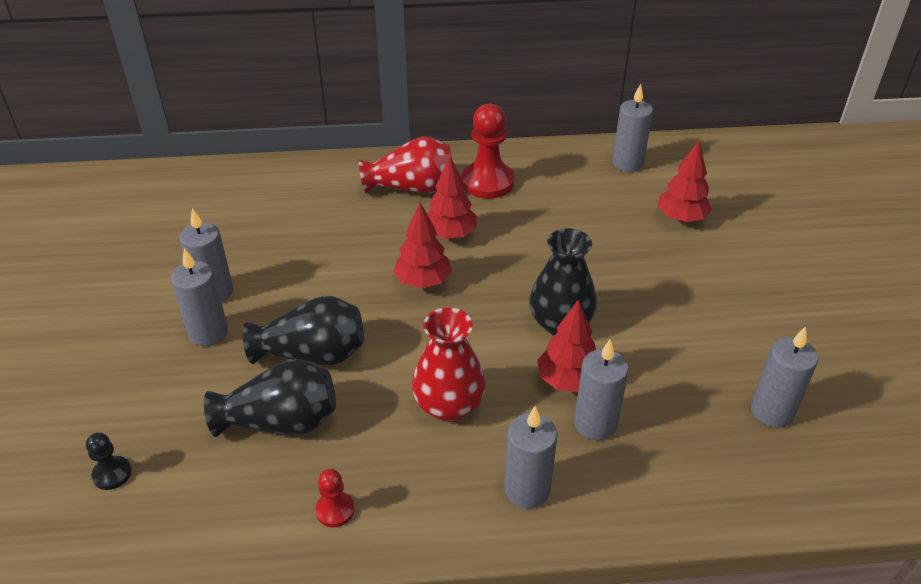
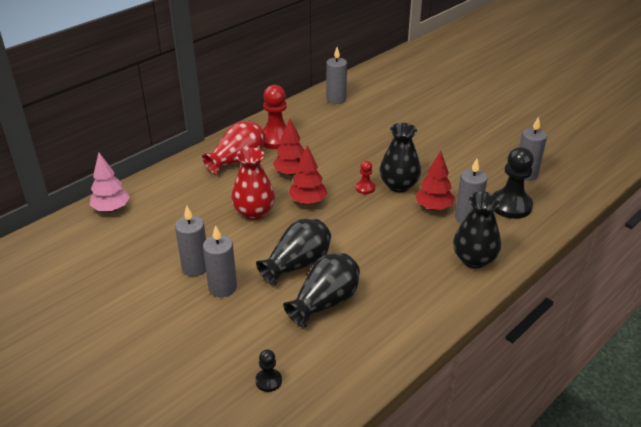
camera: 40 degrees left, 5 degrees down
(225, 180) = (111, 209): none -> pink tree
(335, 510) = (405, 320): red pawn -> red pawn (365, 188)
(449, 405) = (396, 247): red vase -> red vase (254, 212)
(527, 489) = (474, 259): grey candle -> black vase
(681, 218) = (393, 113): red tree -> none
(684, 445) = (510, 205): none -> black pawn

